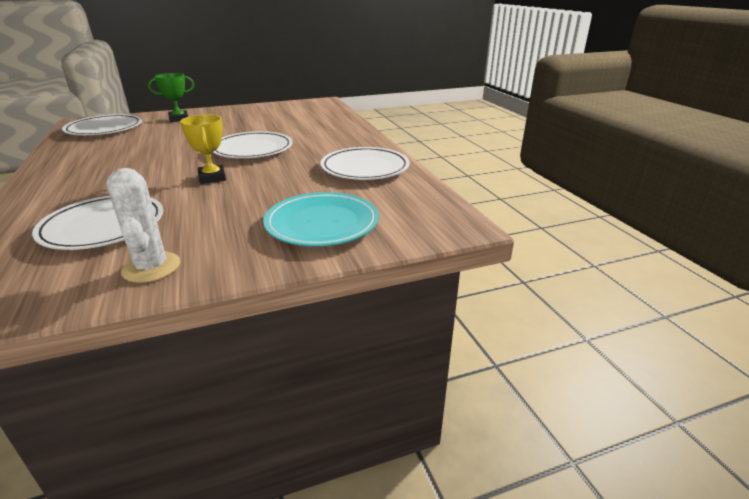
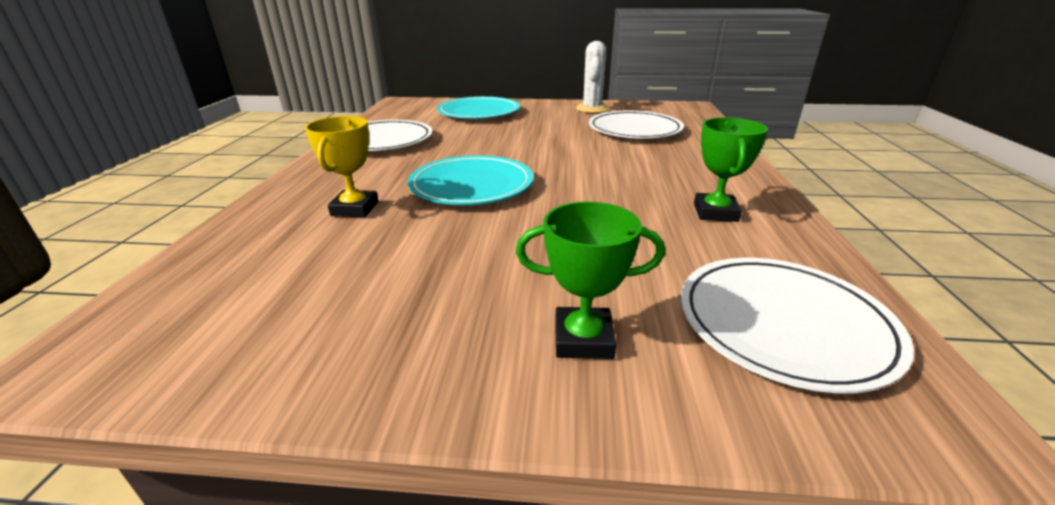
camera: 155 degrees left, 0 degrees up
(93, 157) = (715, 212): none -> green trophy
(212, 178) = (542, 153): yellow trophy -> yellow trophy (355, 209)
(252, 149) = (471, 185): white plate -> turquoise plate

